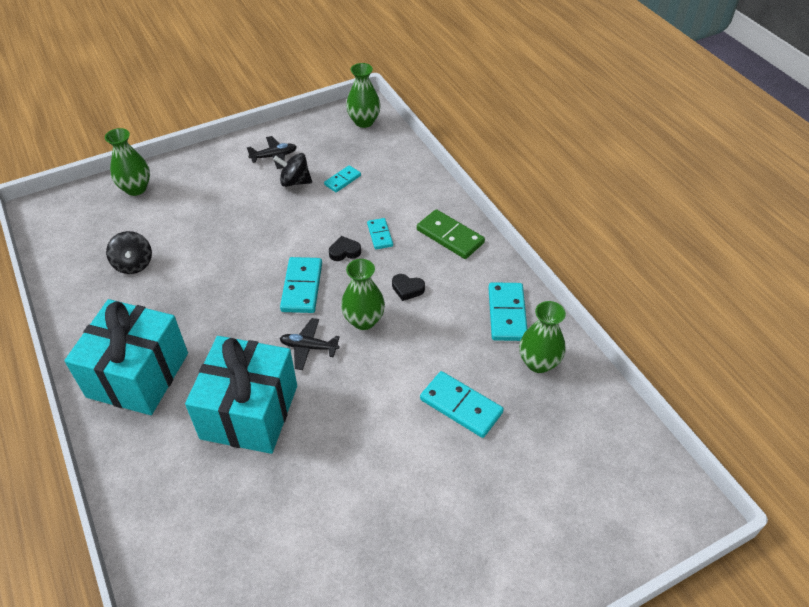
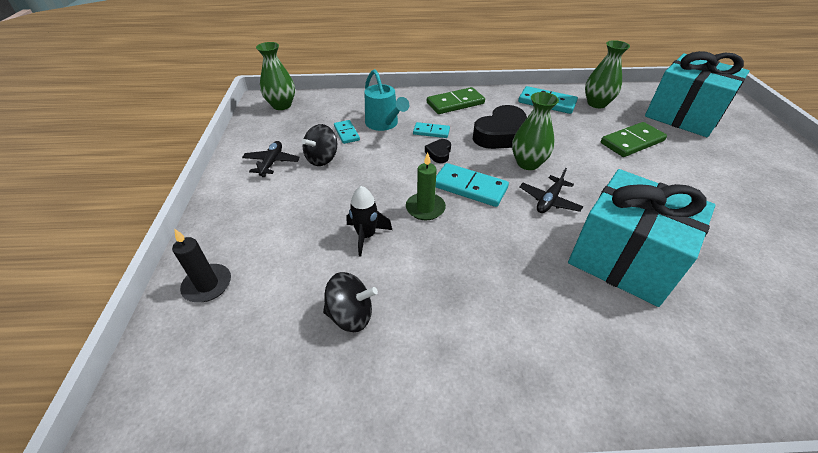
camera: 65 degrees left, 5 degrees down
(136, 188) = (207, 285): green vase -> black candle
(138, 375) = (550, 348): turquoise gift -> turquoise gift (683, 116)
(211, 244) = (366, 236): none -> black rocket
(259, 267) = (425, 208): none -> green candle
(373, 198) = (384, 124): none -> turquoise watering can
(407, 289) = (502, 134): black heart -> black heart, size x2.16
(461, 406) = (632, 142): turquoise domino -> green domino

